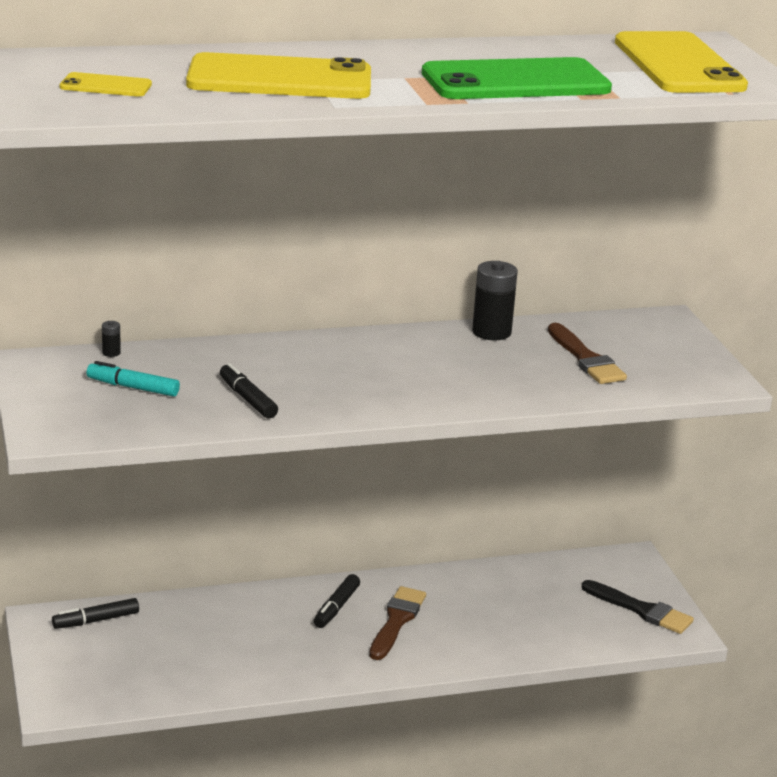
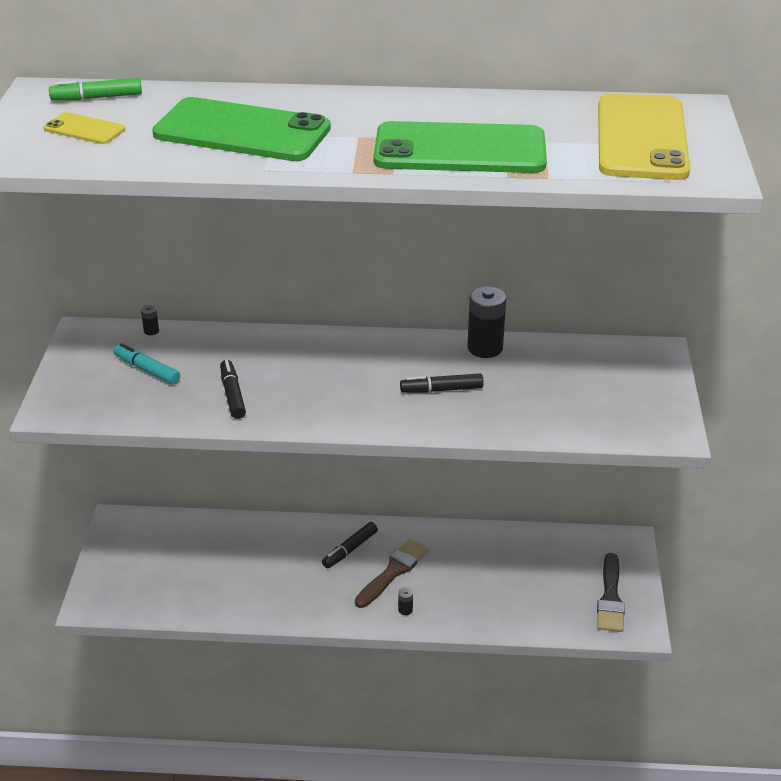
camera: 20 degrees right, 10 degrees up
(90, 61) = (97, 98): none -> green marker
(96, 620) = (157, 529): black marker -> black marker (441, 390)
(280, 79) = (242, 131): yellow phone -> green phone
(429, 654) = (405, 610): none -> black battery
(586, 359) = (554, 389): brown brush -> none
(641, 610) = (610, 598): black brush -> black brush turned 45 degrees clockwise

